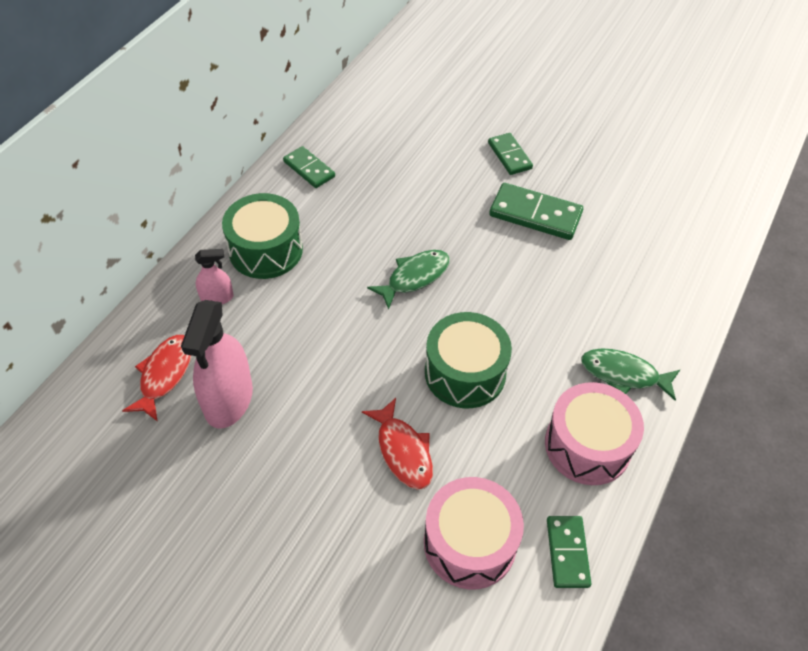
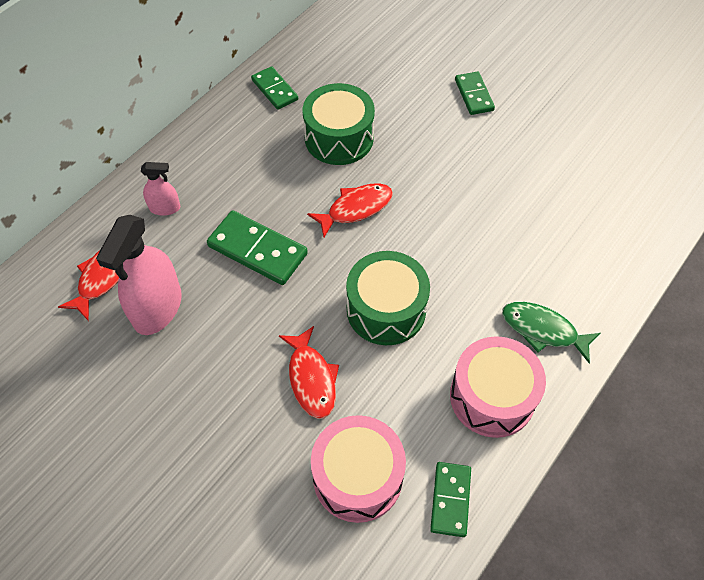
camera: 10 degrees right, 5 degrees up
(266, 250) = (219, 166): green drum -> green drum (339, 138)
(414, 277) = (356, 209): green fish -> red fish
(535, 214) = (487, 158): green domino -> green domino (257, 250)

